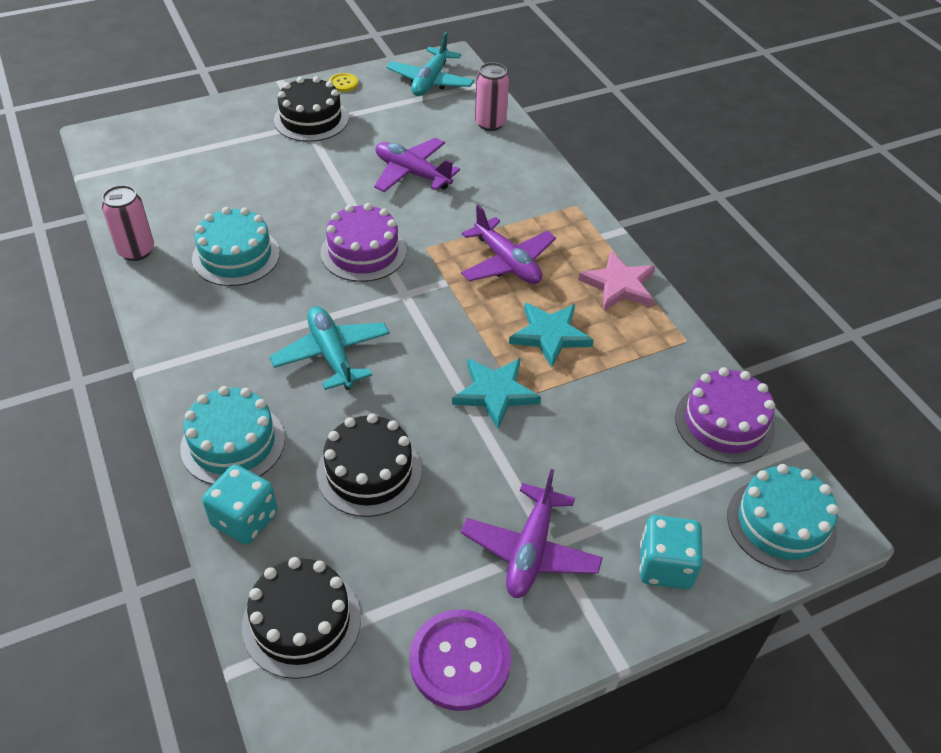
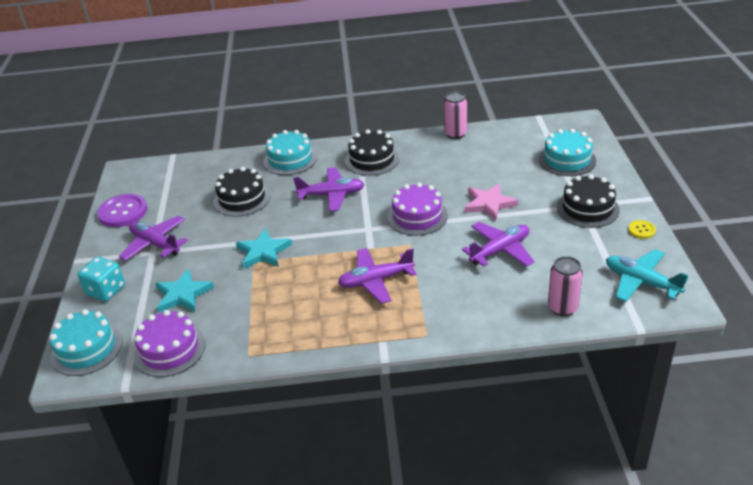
camera: 115 degrees right, 10 degrees down
(236, 256) = (435, 167): turquoise cake -> turquoise cake (567, 160)
(244, 519) = (243, 161): turquoise dice -> none
(301, 622) = (179, 172): black cake -> black cake (372, 160)
(332, 355) = (331, 195): turquoise plane -> purple plane
(550, 335) = (295, 286): turquoise star -> turquoise star (183, 294)
(619, 285) = (322, 335): pink star -> pink star (489, 204)

